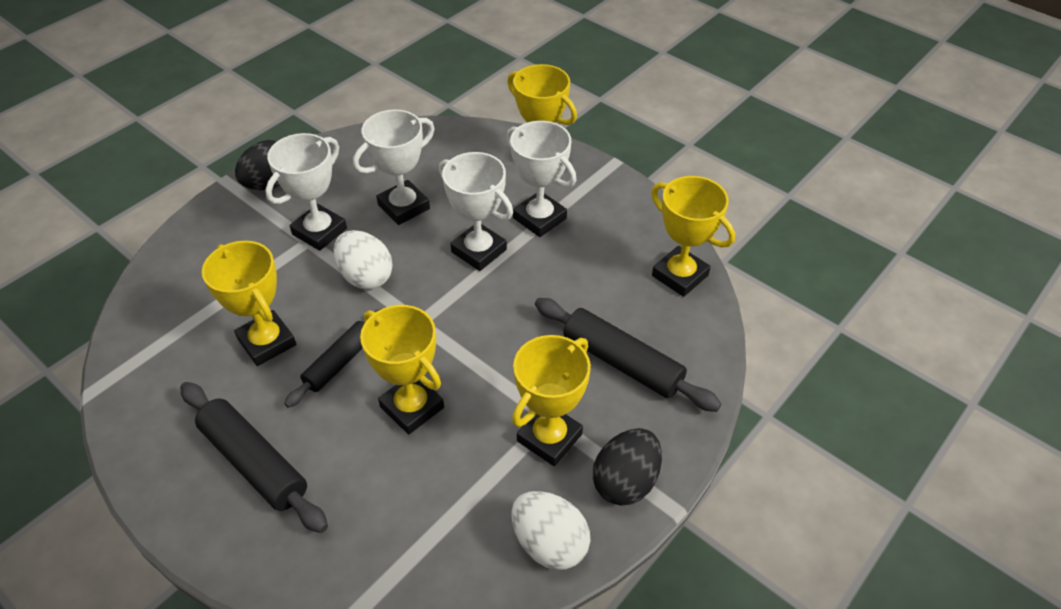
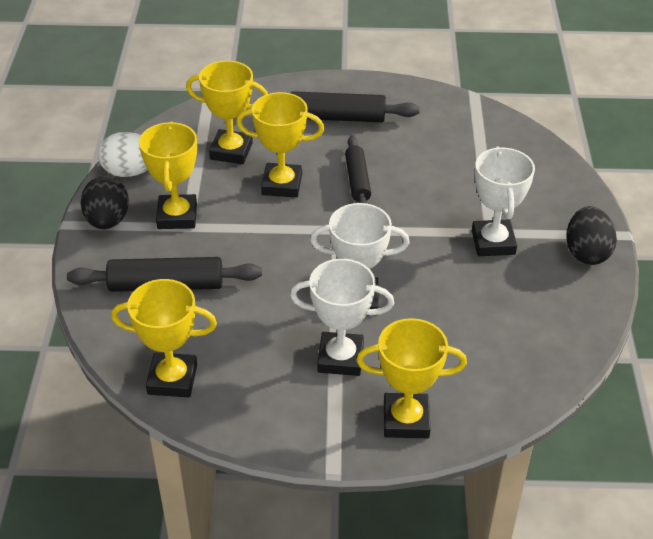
camera: 140 degrees right, 5 degrees down
(267, 342) = (418, 165): yellow trophy -> yellow trophy (231, 151)
(366, 276) = (414, 234): white egg -> none
(404, 207) = (461, 298): white trophy -> none

